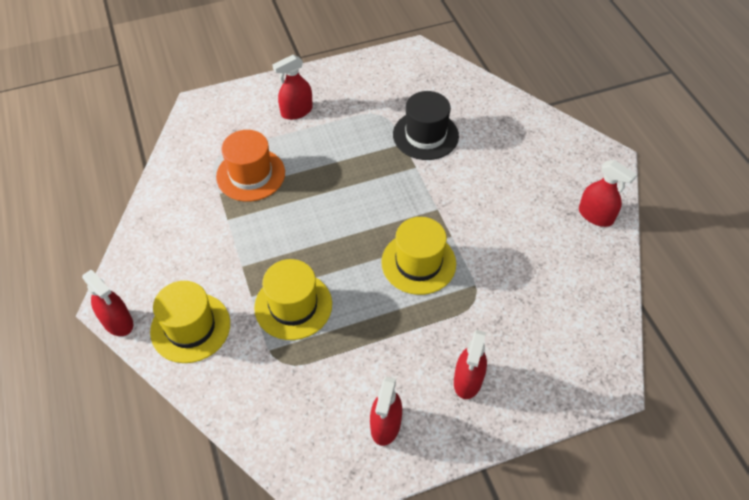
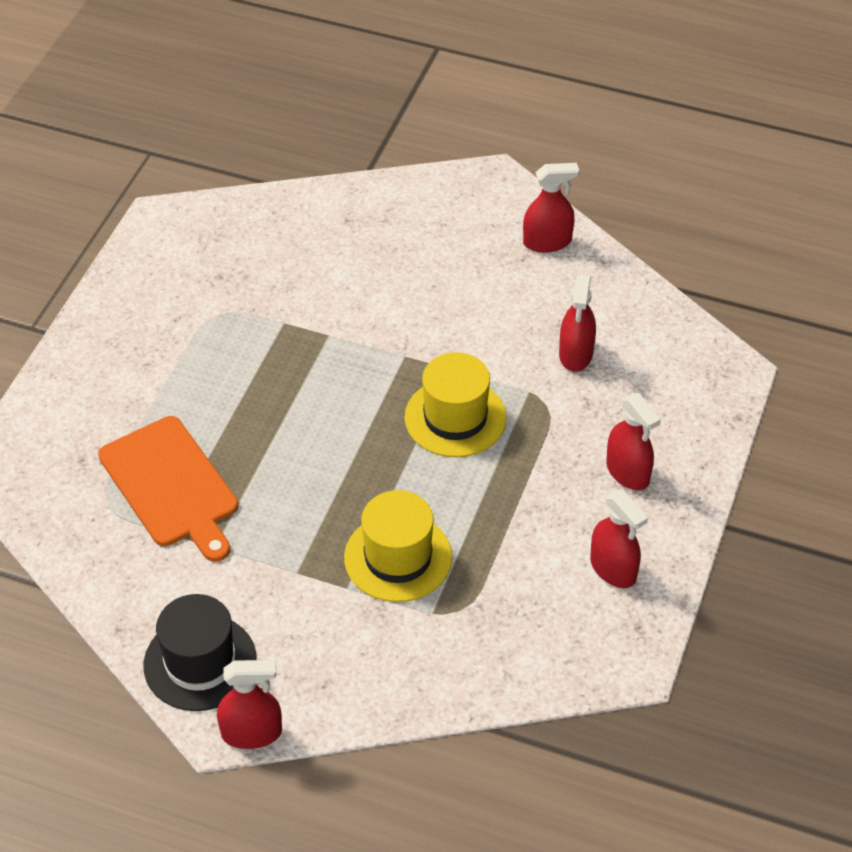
camera: 50 degrees left, 5 degrees down
(190, 327) = (331, 667): yellow hat -> none
(250, 174) = (171, 486): orange hat -> orange cutting board
(296, 111) = (122, 384): red spray bottle -> red spray bottle (576, 354)
(425, 135) = (294, 296): black hat -> black hat (200, 662)

